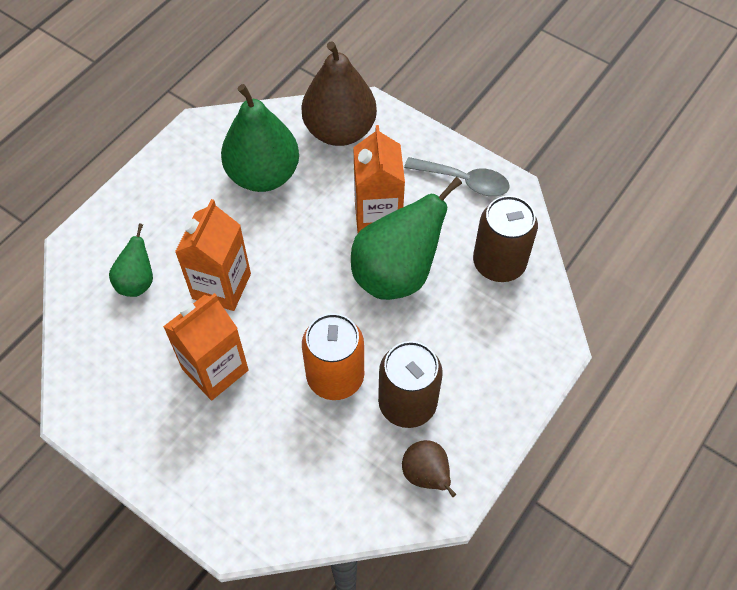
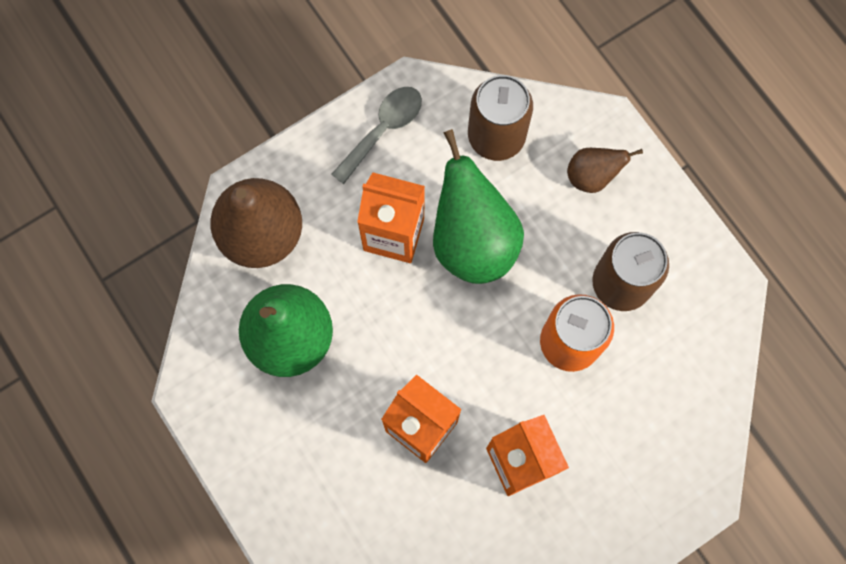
camera: 70 degrees left, 15 degrees up
(137, 282) = (382, 517): green pear -> none
(426, 475) = (698, 293): brown pear -> brown pear (591, 176)

